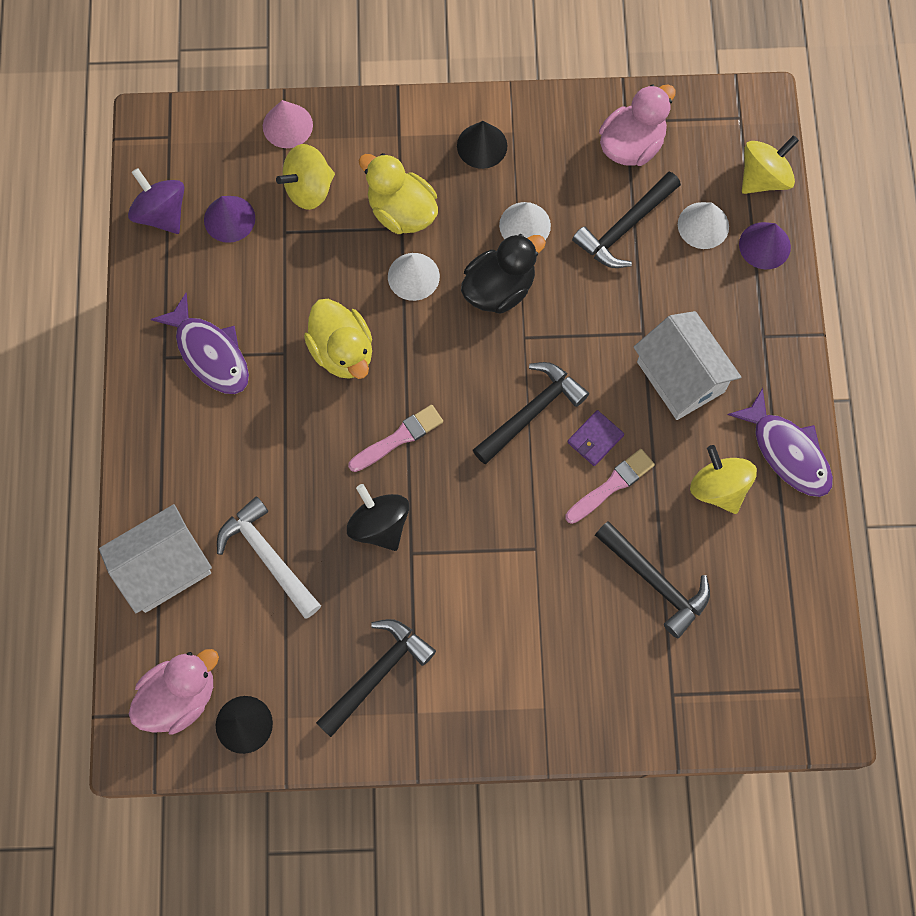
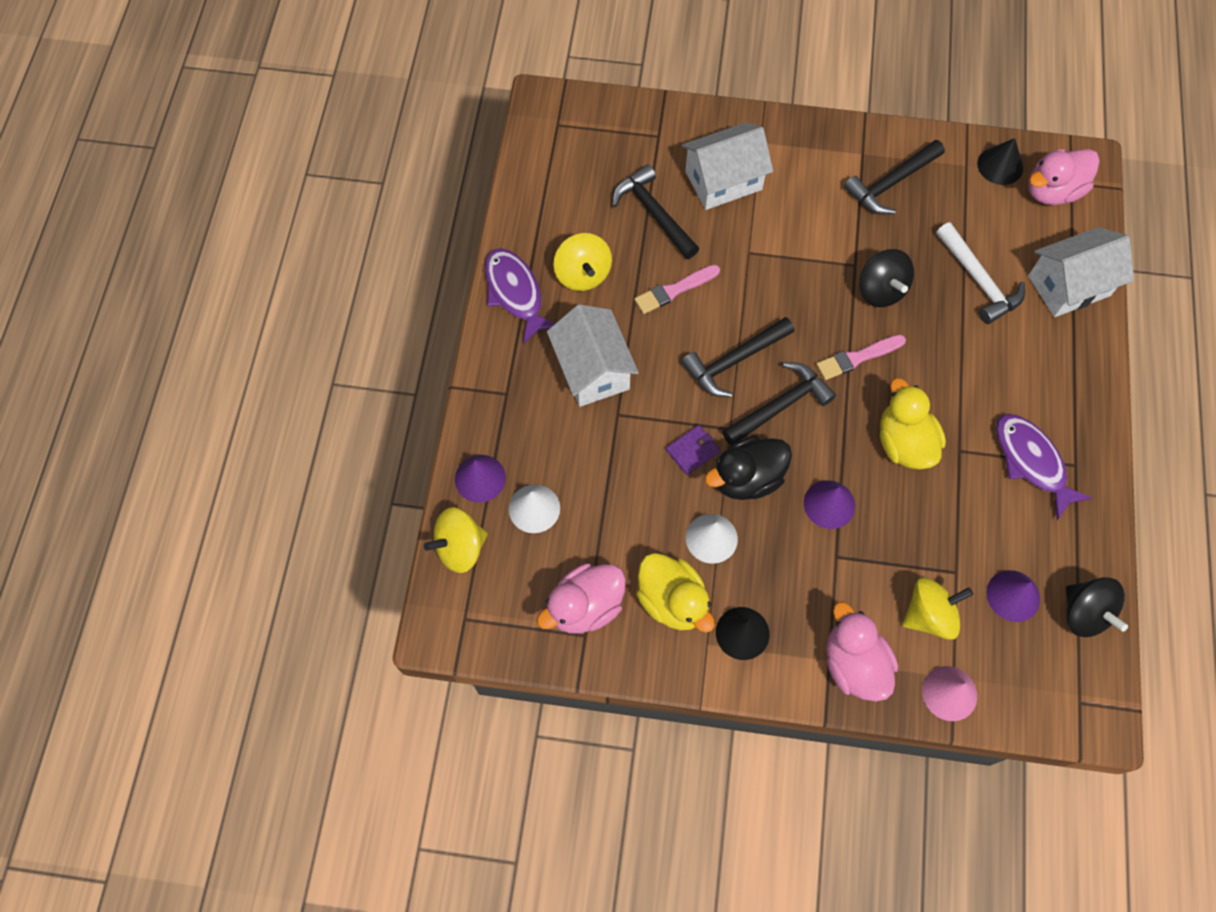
camera: 170 degrees left, 5 degrees down
(161, 213) = (1084, 613): purple spinning top -> black spinning top
(376, 136) = (854, 664): none -> pink duck
(401, 211) = (834, 573): yellow duck -> yellow duck (672, 601)
(413, 276) = (829, 504): white cone -> purple cone
(581, 642) = (723, 180): none -> white house
(595, 439) = (681, 329): purple wallet -> purple wallet (692, 451)
(625, 227) = (612, 519): black hammer -> black hammer (780, 406)

